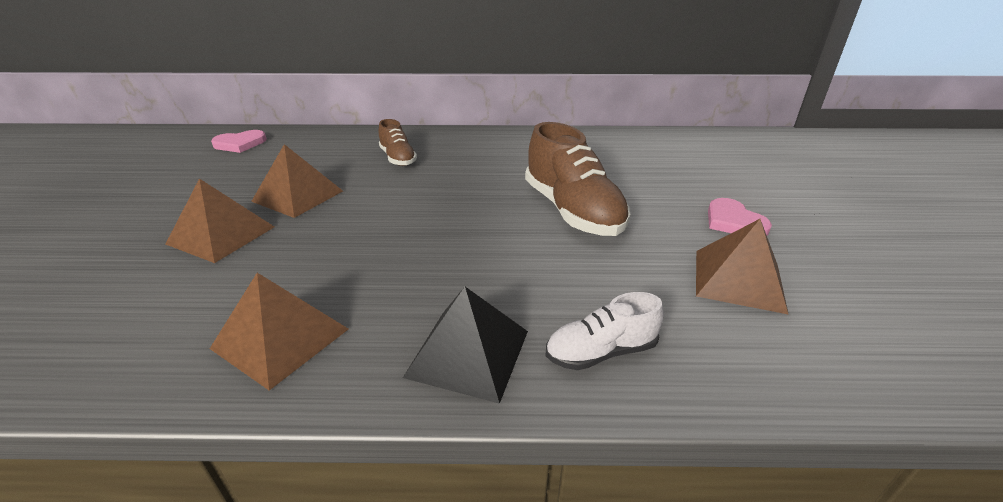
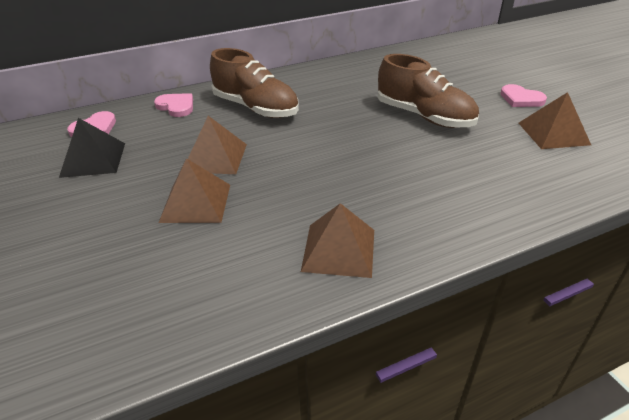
camera: 25 degrees left, 5 degrees up
(329, 141) = (176, 106): none -> pink heart
(398, 158) = (256, 108): brown shoe -> brown shoe, size x1.83
(468, 353) = (458, 218): black pyramid -> black pyramid (93, 159)
(600, 352) = (524, 194): white shoe -> none

